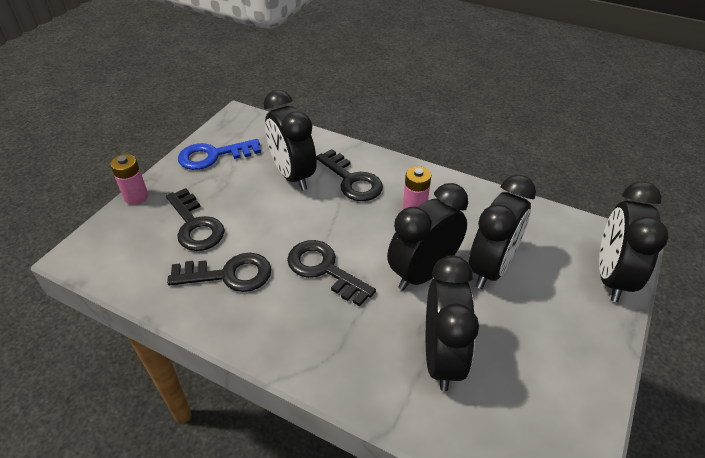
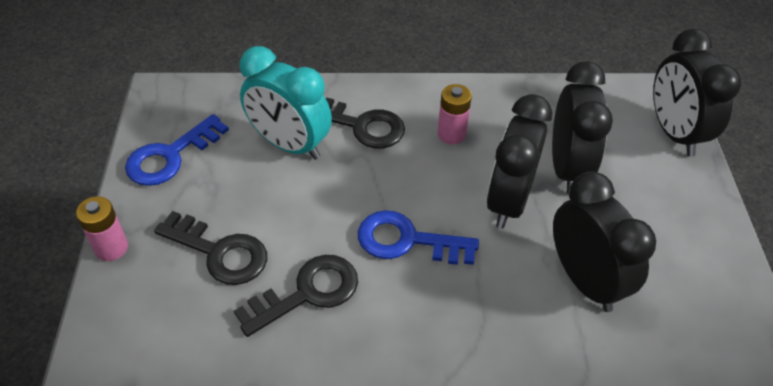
camera: 30 degrees left, 5 degrees up
(293, 175) = (289, 145): black clock -> turquoise clock
(324, 269) = (407, 240): black key -> blue key

